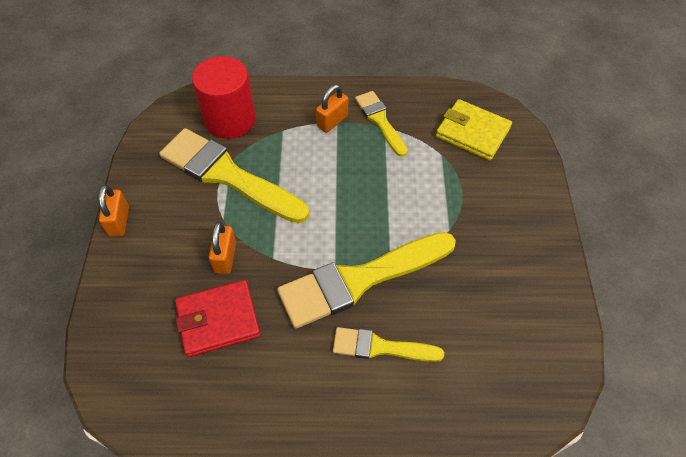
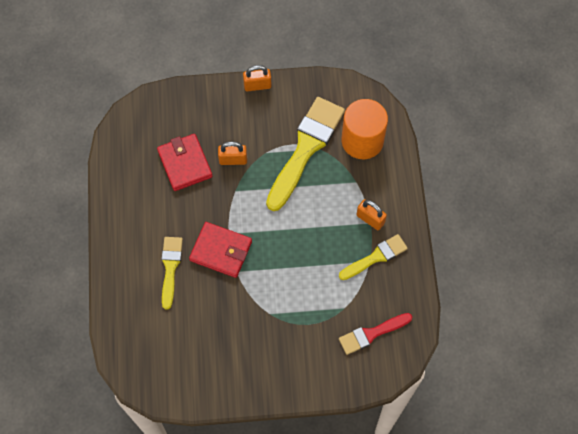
camera: 85 degrees right, 10 degrees up
(230, 119) = (362, 141): red cylinder -> orange cylinder
(359, 280) = (221, 251): yellow brush -> red wallet
(472, 132) = (371, 334): yellow wallet -> red brush

